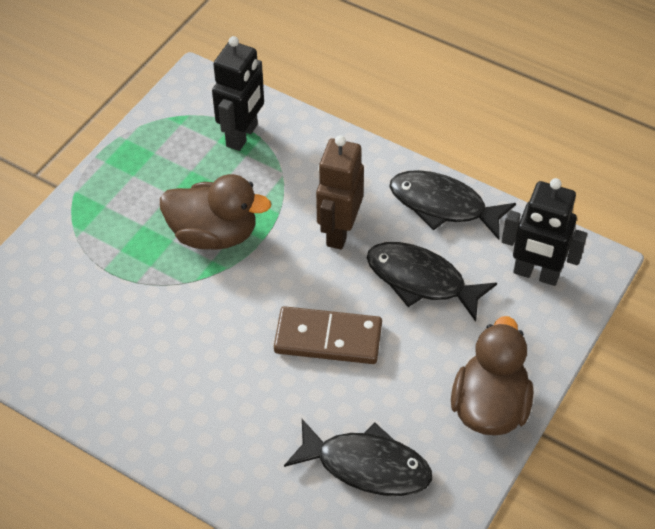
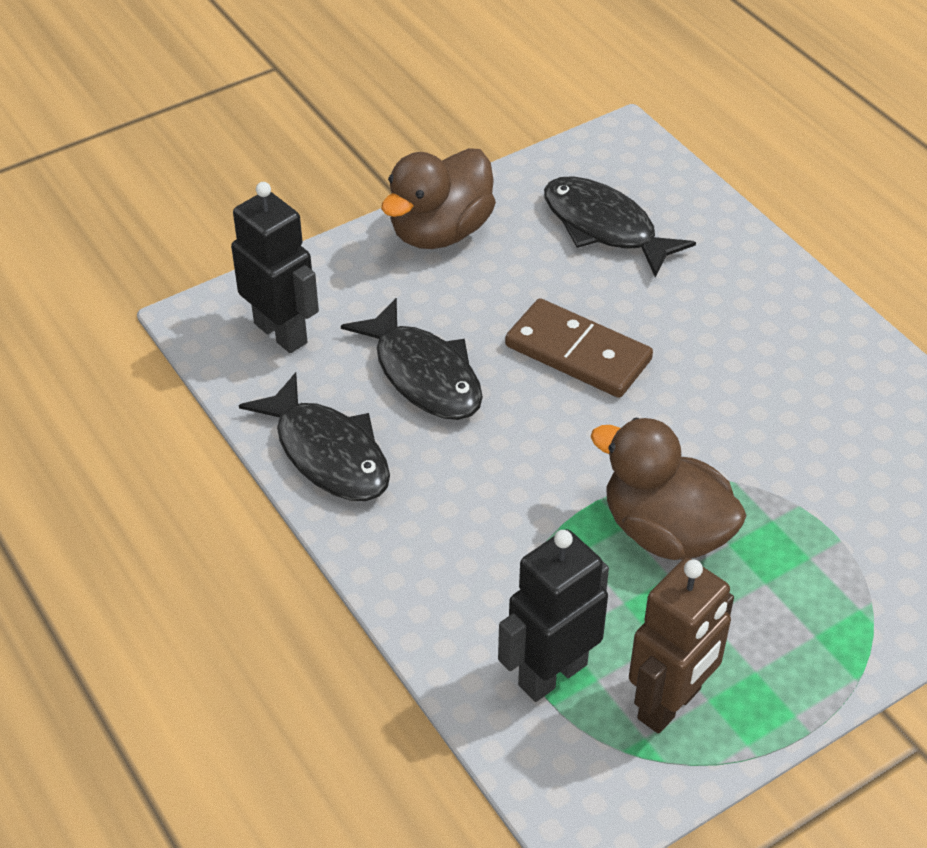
camera: 155 degrees left, 5 degrees down
(339, 232) = (489, 471): brown robot -> brown robot (670, 704)

